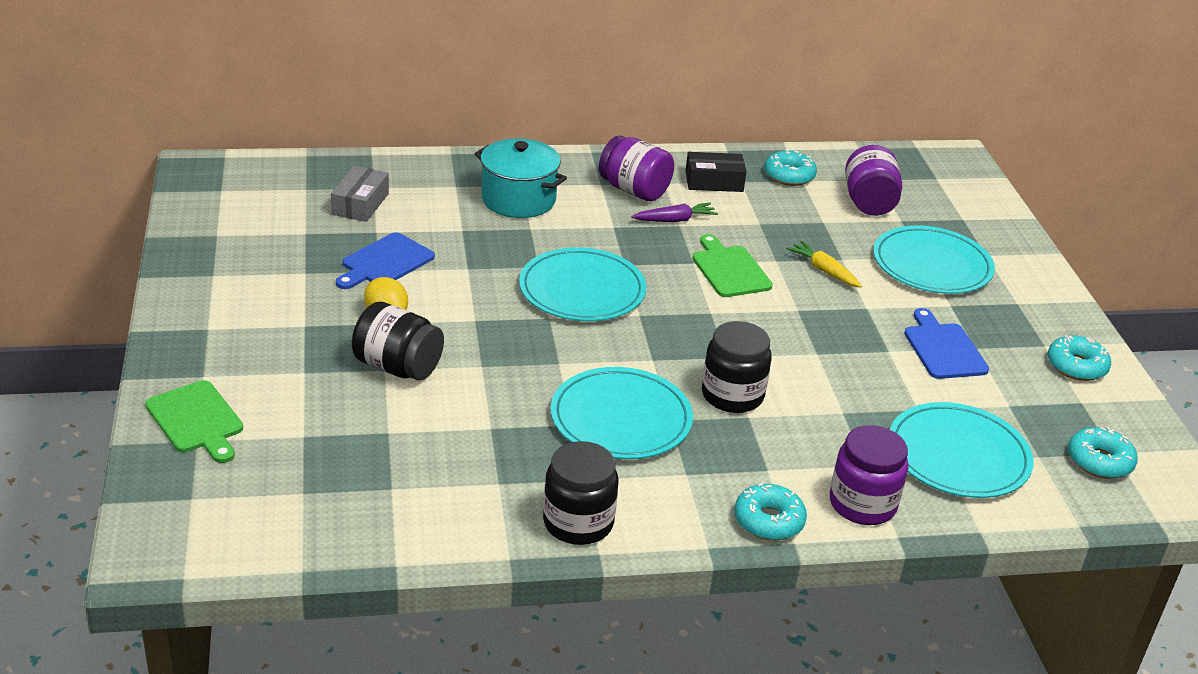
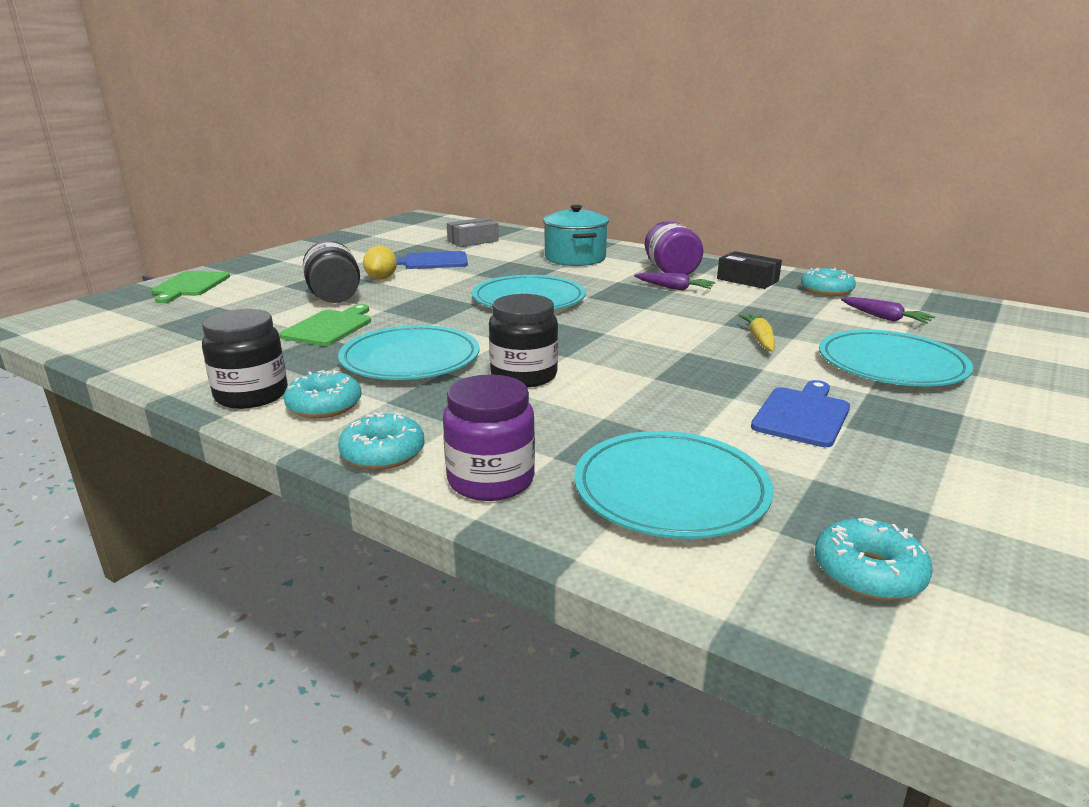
camera: 45 degrees right, 10 degrees down
(729, 270) = (669, 318): green cutting board -> green cutting board (329, 327)
(869, 203) = (885, 318): purple jar -> purple carrot
(1076, 366) = (973, 482): turquoise donut -> turquoise donut (324, 406)

